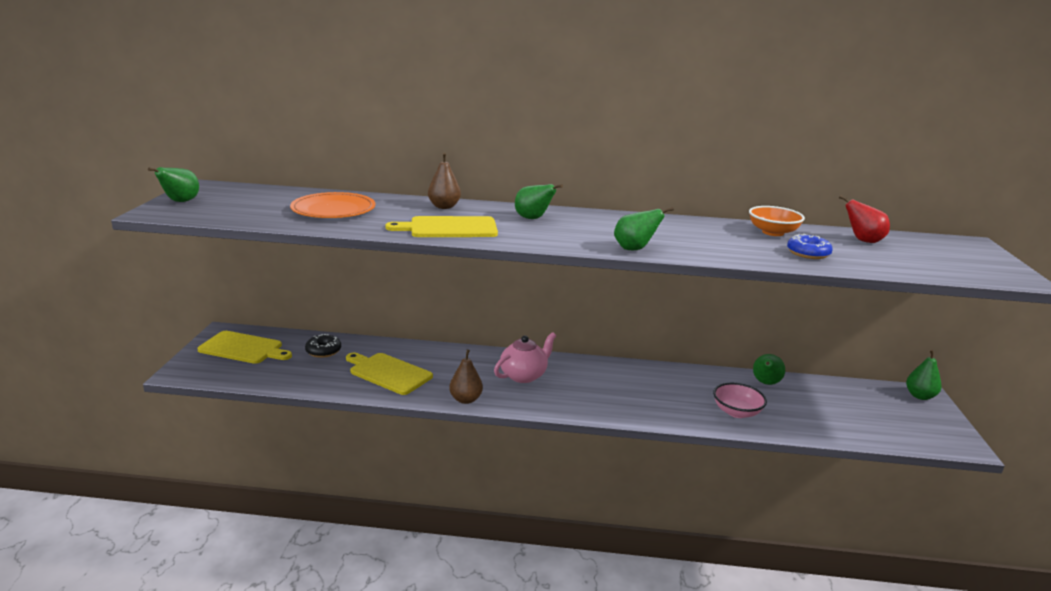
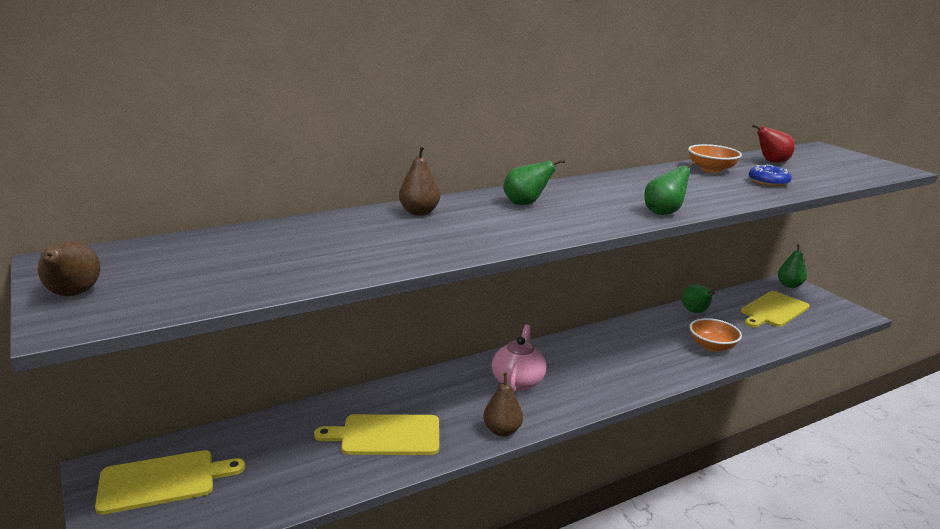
camera: 35 degrees left, 0 degrees up
(180, 201) = (72, 295): green pear -> brown pear
(323, 351) = (275, 440): black donut -> none
(333, 210) = (311, 249): orange plate -> none
(449, 228) = (476, 236): yellow cutting board -> yellow cutting board (773, 310)
(736, 412) = (712, 346): pink bowl -> orange bowl

